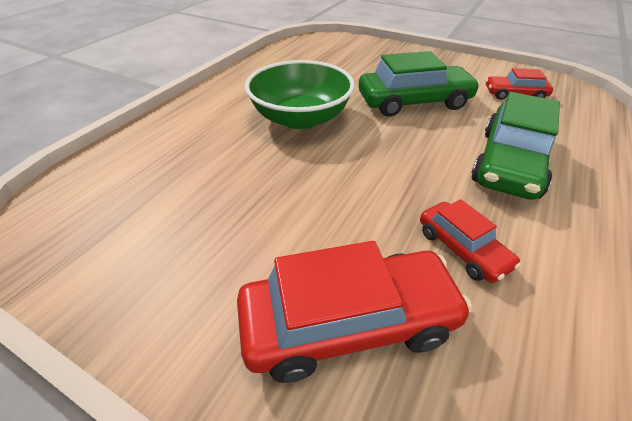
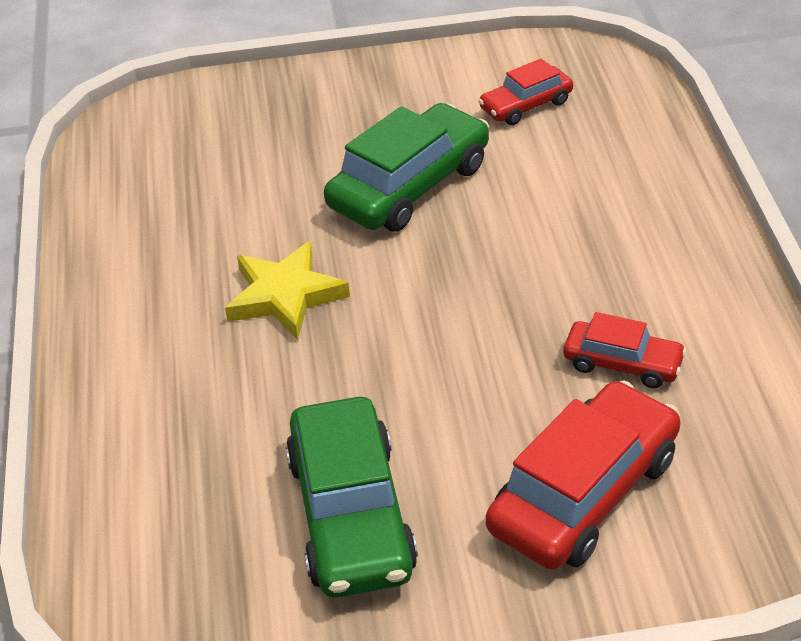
camera: 35 degrees left, 0 degrees up
(301, 118) = (285, 295): green bowl -> yellow star
(509, 163) = (594, 228): green car -> green car (351, 515)

